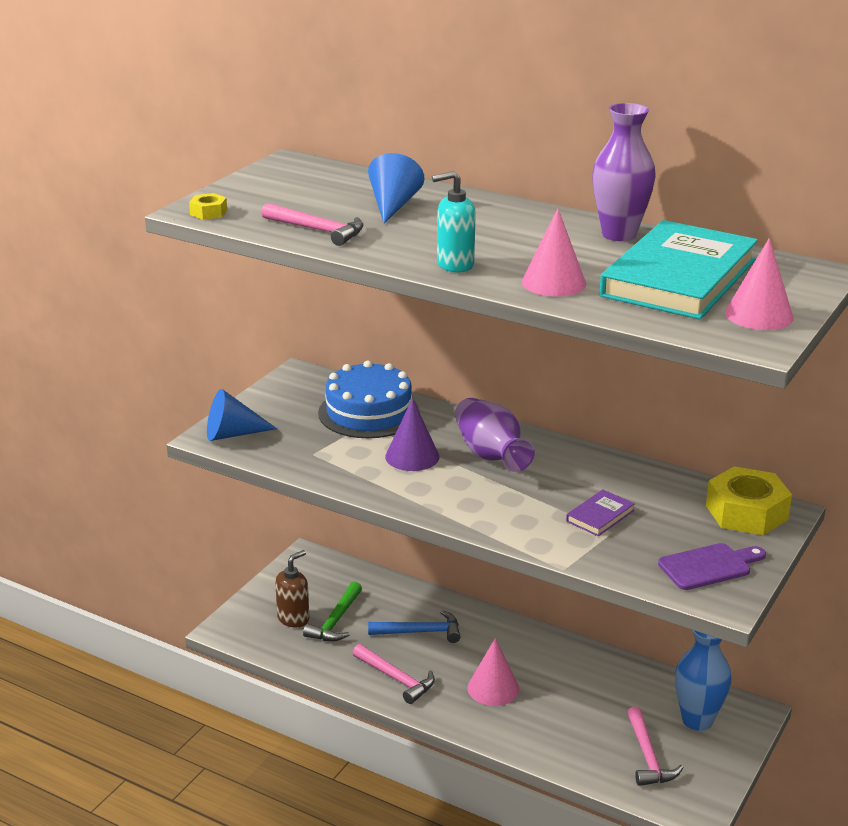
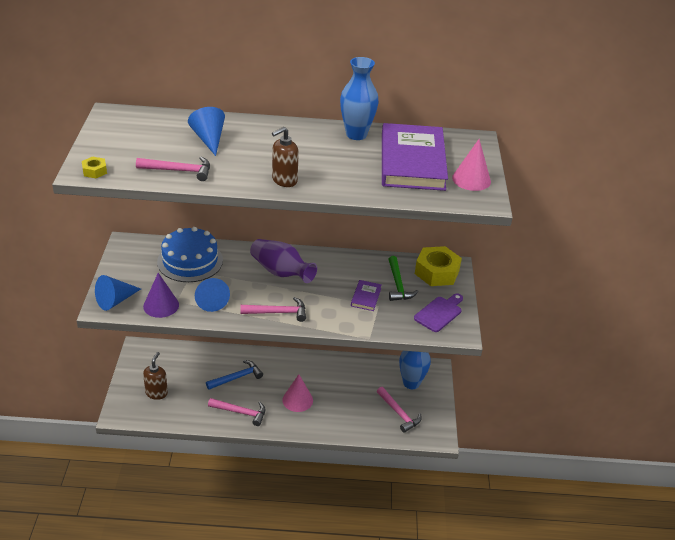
camera: 30 degrees left, 10 degrees up
(336, 621) = (183, 386): green hammer -> green hammer (398, 284)
(361, 464) = (211, 300): none -> blue cone
(412, 456) = (237, 286): purple cone -> purple cone (161, 305)
(446, 502) = (278, 312): none -> pink hammer
(454, 265) = (284, 180): turquoise soap dispenser -> brown soap dispenser
(553, 282) = (350, 181): pink cone -> none
(619, 234) = (356, 134): purple vase -> blue vase
(678, 278) = (412, 161): turquoise book -> purple book

